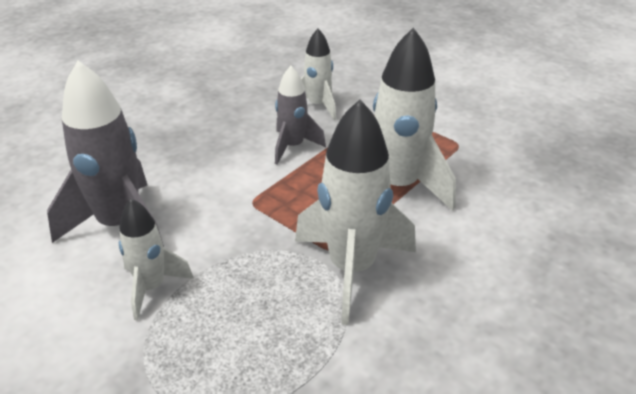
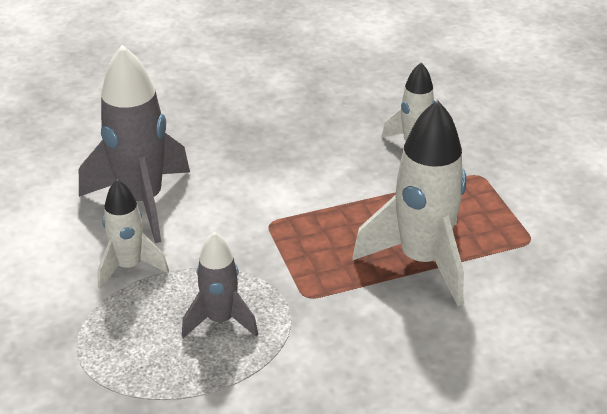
camera: 30 degrees right, 0 degrees up
(293, 147) = (352, 181): grey rocket -> grey rocket (220, 320)
(351, 269) = (309, 321): white rocket -> none

